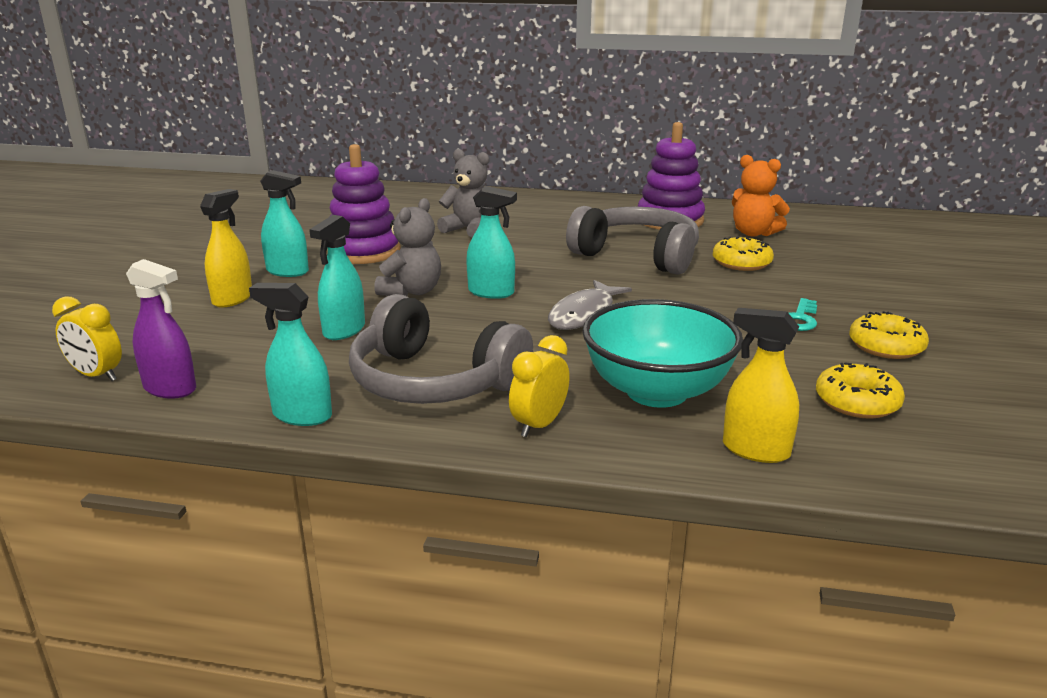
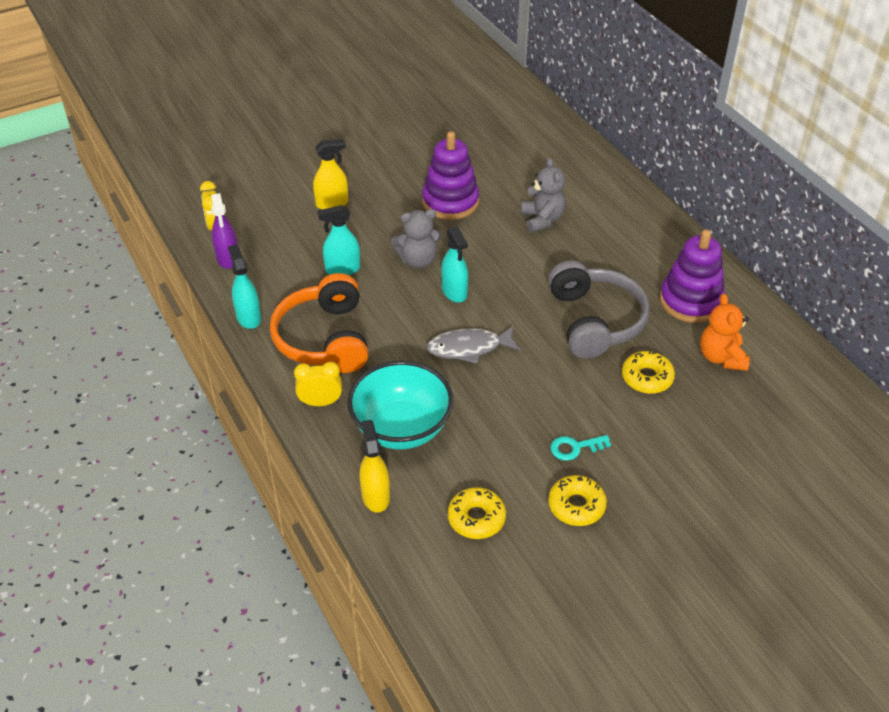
camera: 50 degrees right, 20 degrees up
(288, 271) = (387, 195): turquoise spray bottle -> none
(434, 381) = (324, 339): grey headphones -> orange headphones

